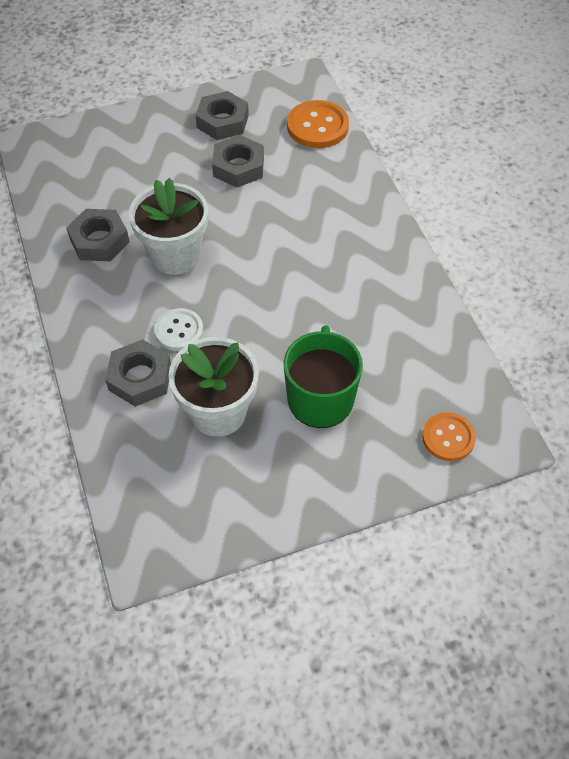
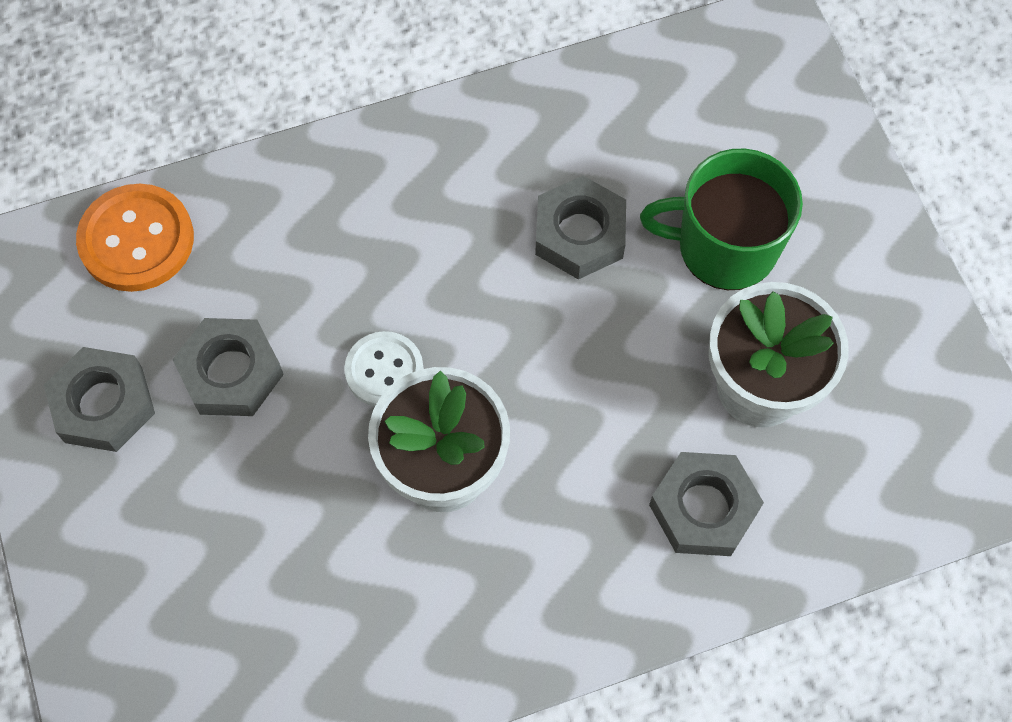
camera: 90 degrees left, 10 degrees up
(99, 240) = (405, 607): grey nut -> grey nut (579, 234)
(179, 331) = (607, 454): white button -> white button (384, 371)
(448, 437) = (778, 92): orange button -> none

